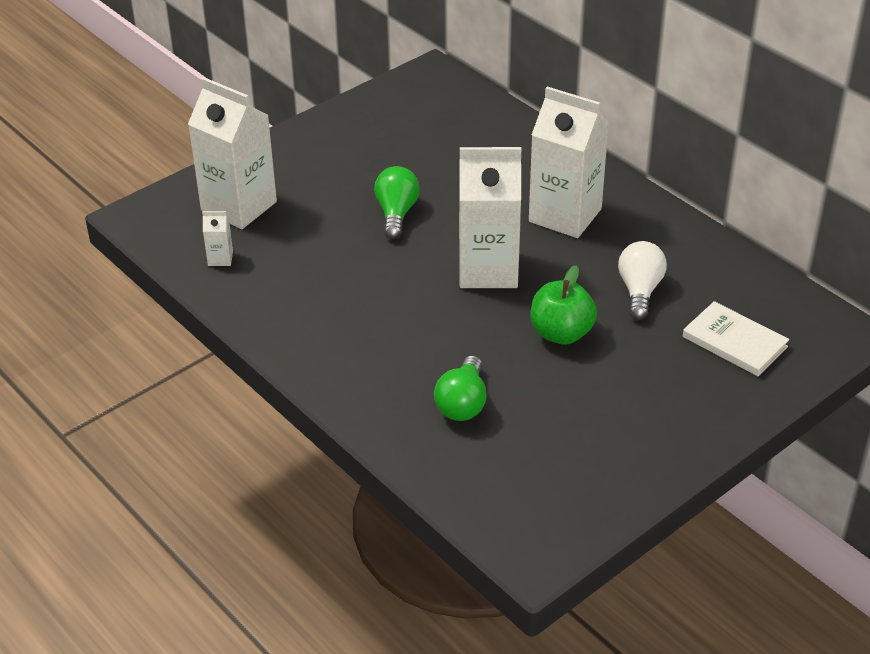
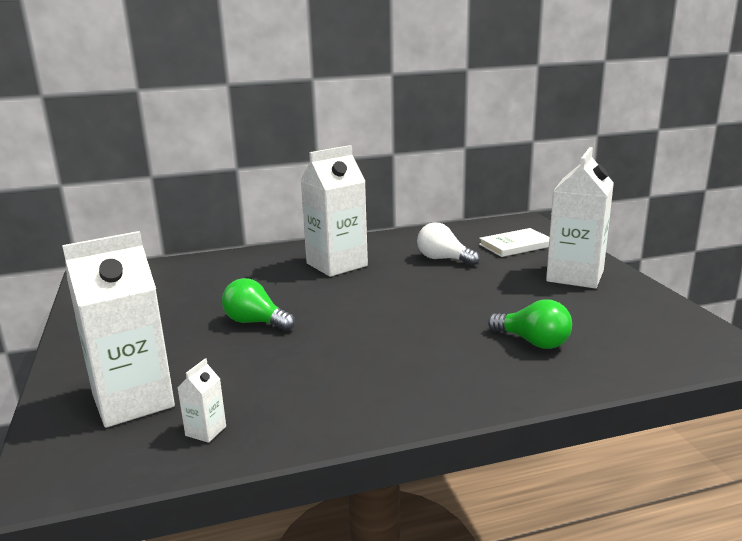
camera: 65 degrees left, 20 degrees down
(488, 270) = (371, 301): white carton -> white carton (575, 276)
(561, 333) = (470, 290): green apple -> none

